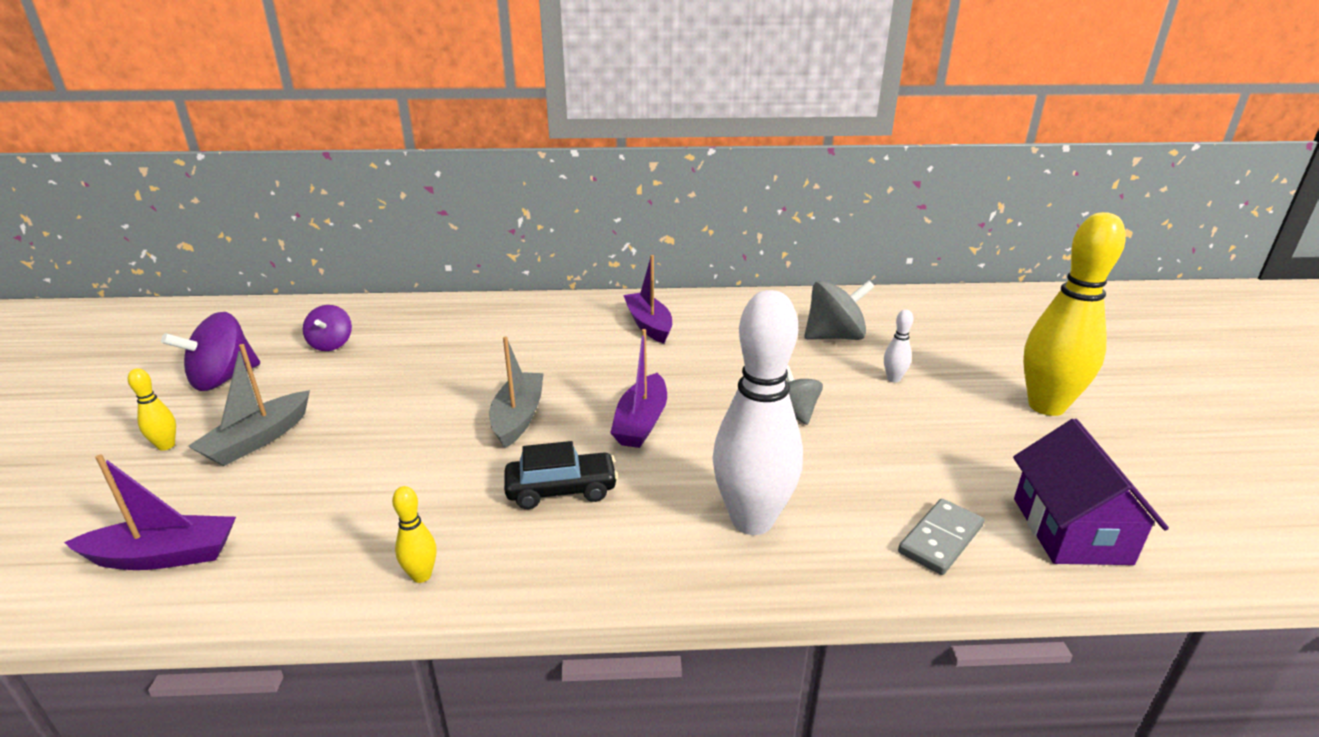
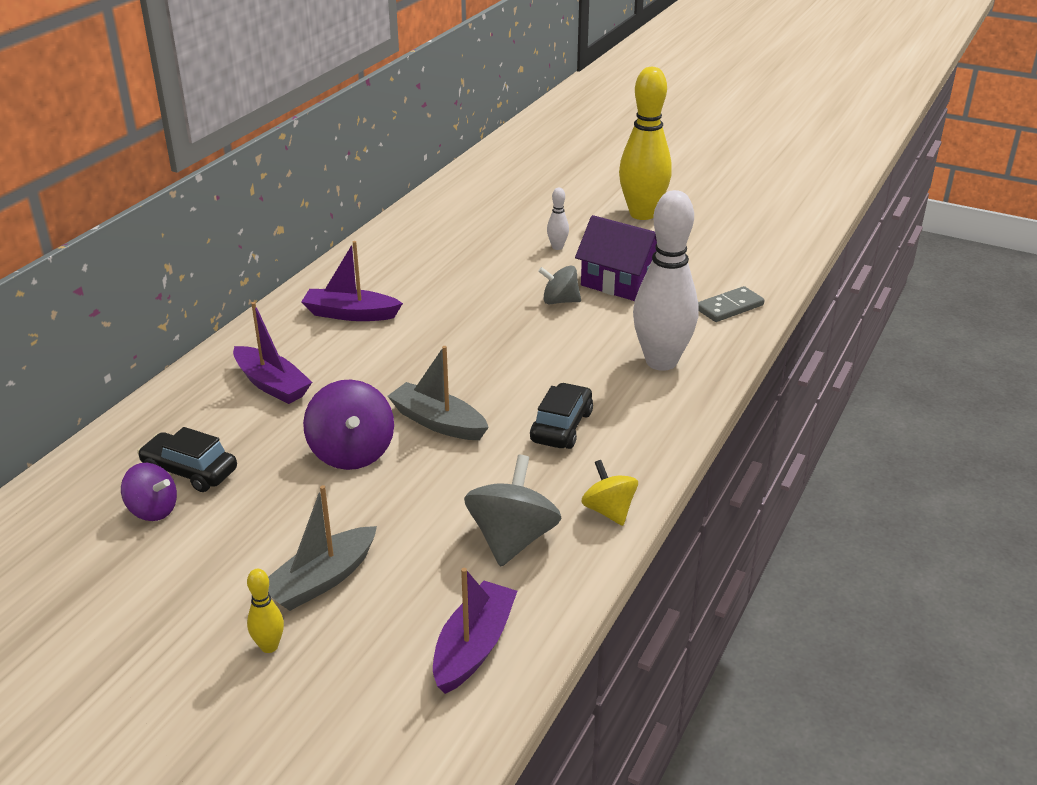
camera: 60 degrees left, 5 degrees up
(223, 379) = (149, 599): purple spinning top -> purple spinning top (351, 453)
(258, 439) = (322, 580): grey boat -> grey boat turned 75 degrees clockwise
(385, 340) = (190, 471): none -> black car
(421, 575) = (609, 511): yellow bowling pin -> yellow spinning top
(641, 422) = (506, 367): purple boat -> purple boat (272, 384)
(834, 337) = (474, 243): grey spinning top -> grey spinning top (512, 539)
(940, 539) = (729, 307): grey domino -> grey domino turned 75 degrees clockwise
(1070, 530) = (753, 267): purple house -> purple house (620, 283)

